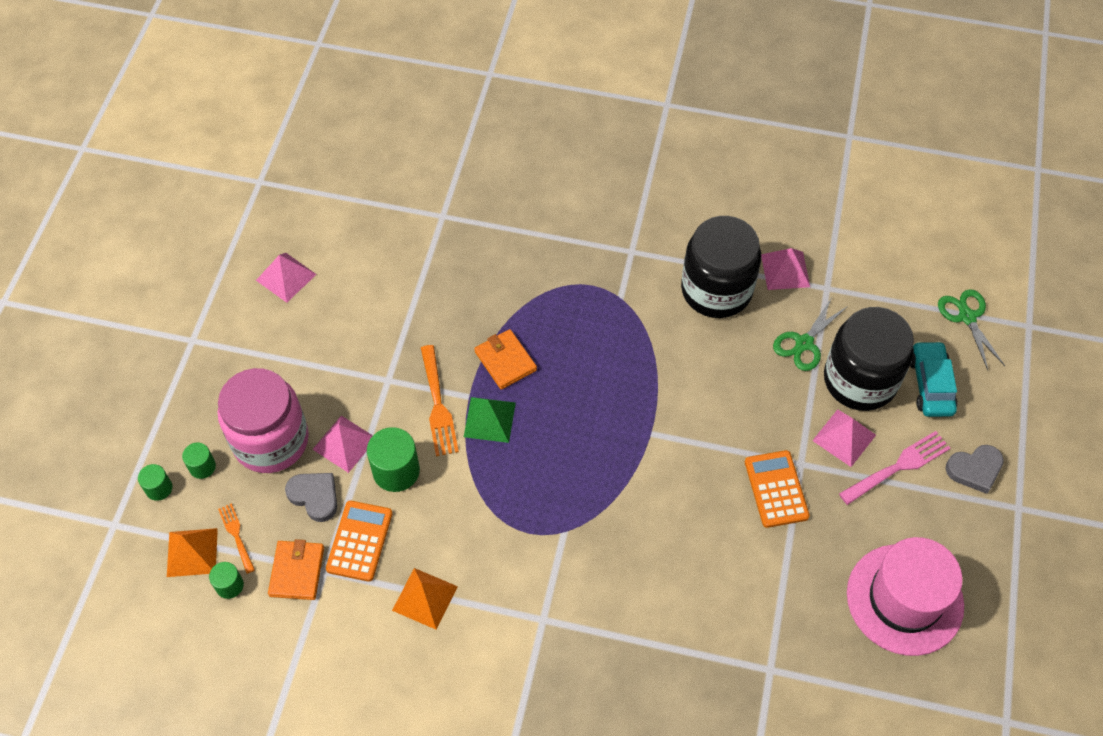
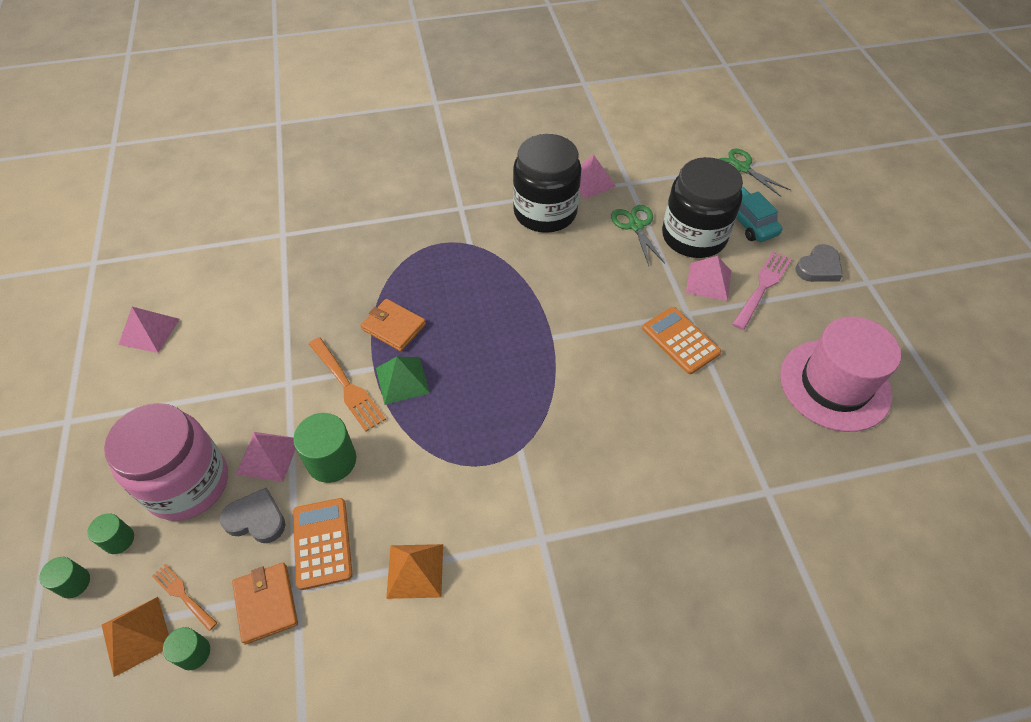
camera: 25 degrees left, 5 degrees down
(804, 343) = (635, 226): green scissors -> green scissors turned 150 degrees clockwise

